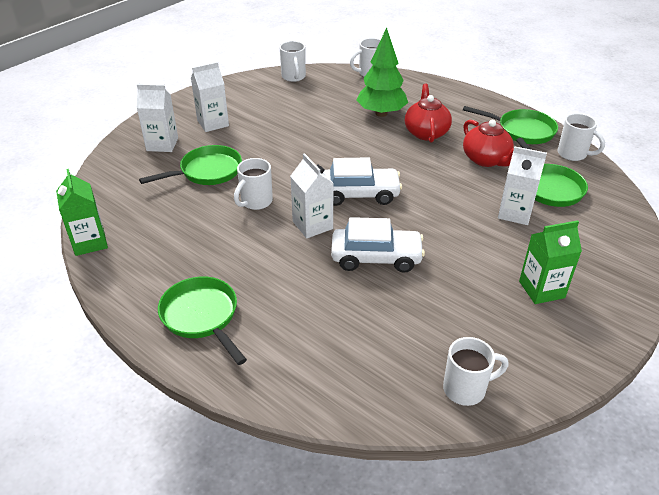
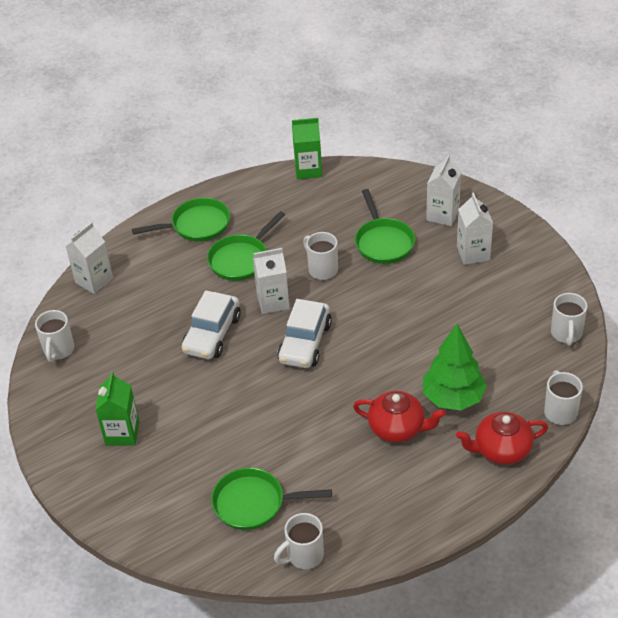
camera: 110 degrees right, 5 degrees up
(293, 77) = (566, 334): white mug -> white mug turned 90 degrees counterclockwise
(486, 160) = (324, 466): red teapot -> red teapot (501, 450)
(515, 213) = (226, 455): white carton -> white carton (94, 280)
(522, 130) = (371, 525): green pan -> green pan (241, 259)

